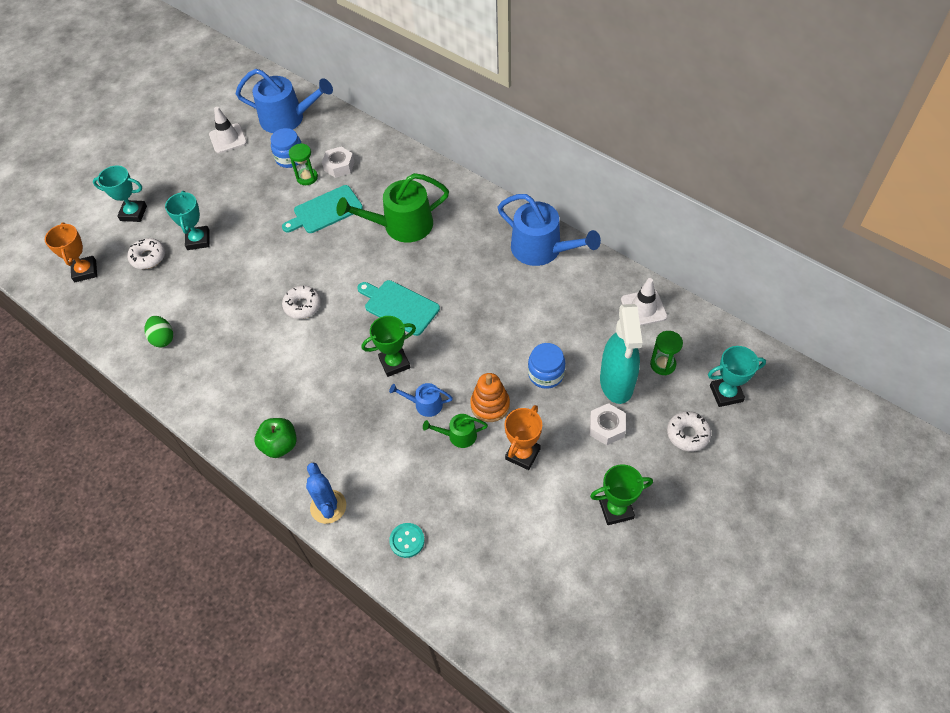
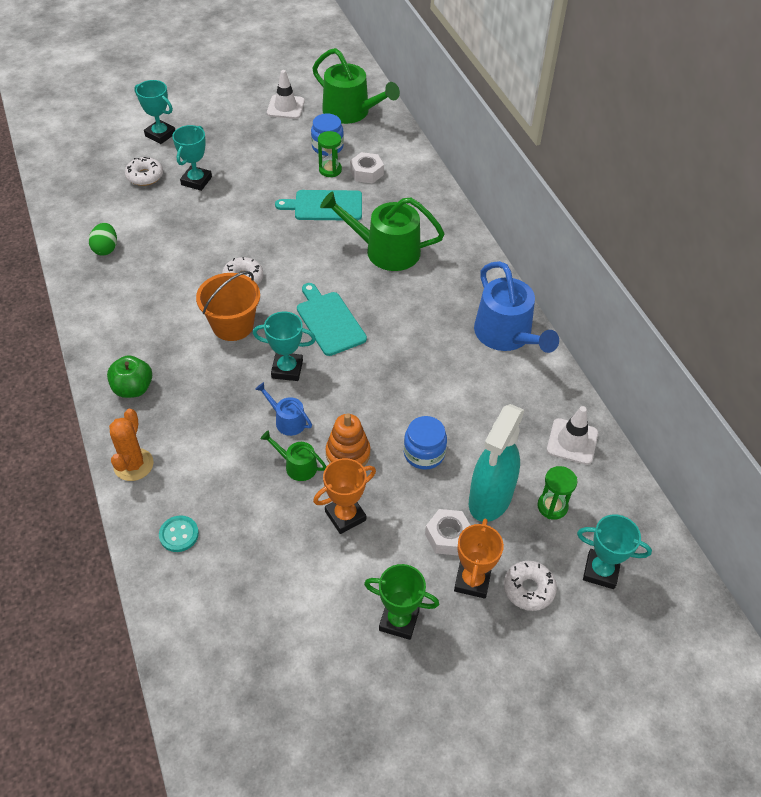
camera: 25 degrees right, 5 degrees down
(85, 271) = (86, 164): orange trophy -> orange trophy (472, 581)
(287, 118) = (351, 112): blue watering can -> green watering can
(323, 349) = (232, 325): none -> orange bucket
(328, 506) = (133, 465): blue cactus -> orange cactus
(394, 363) = (287, 369): green trophy -> turquoise trophy

